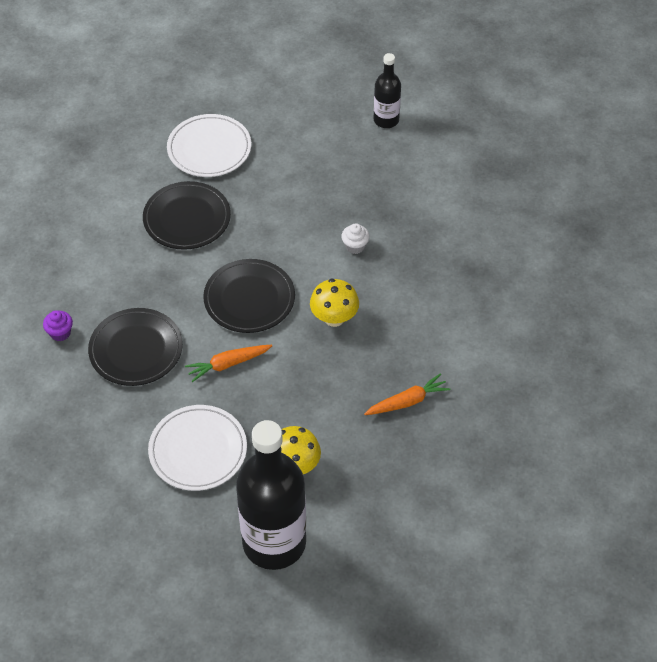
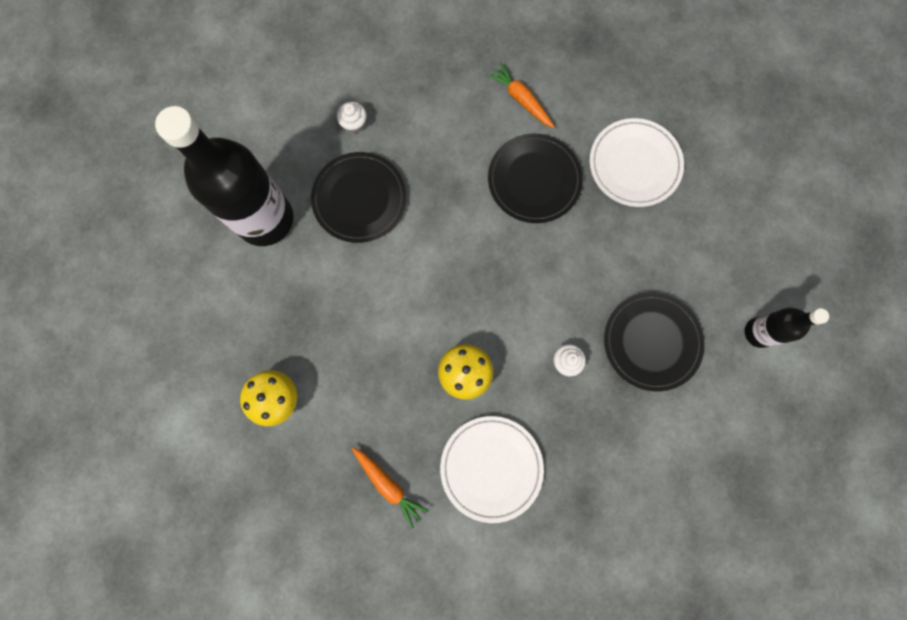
camera: 70 degrees right, 25 degrees up
(60, 333) = (354, 124): purple cupcake -> white cupcake
(198, 450) = (267, 301): white plate -> white plate (491, 468)
(228, 364) = (372, 290): orange carrot -> orange carrot (521, 99)
(249, 299) = (458, 280): black plate -> black plate (651, 342)
(274, 542) = (190, 410): black bottle -> black bottle (265, 219)

